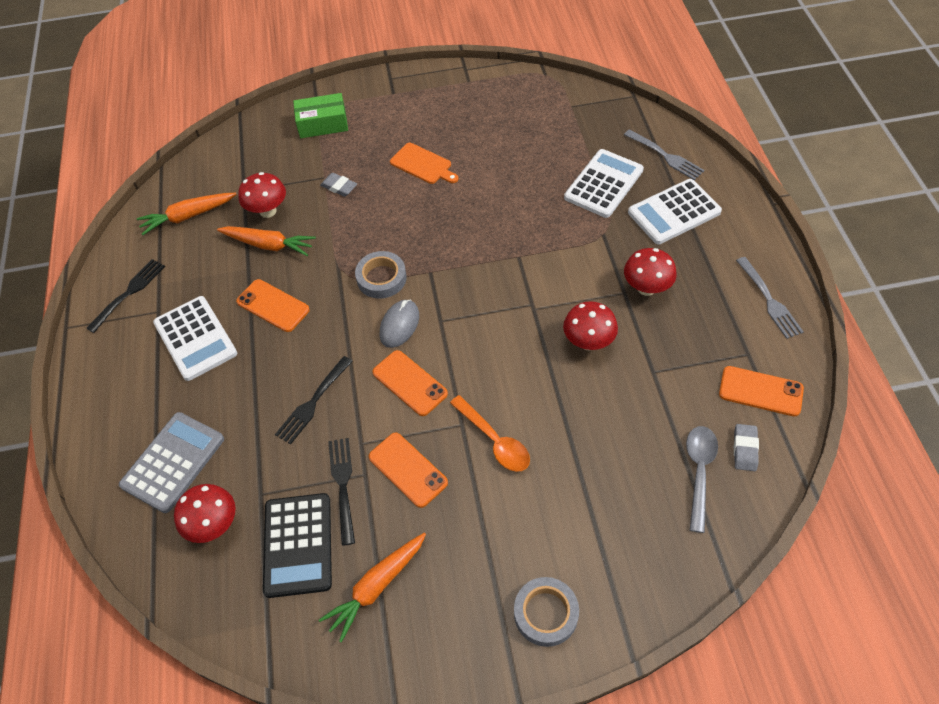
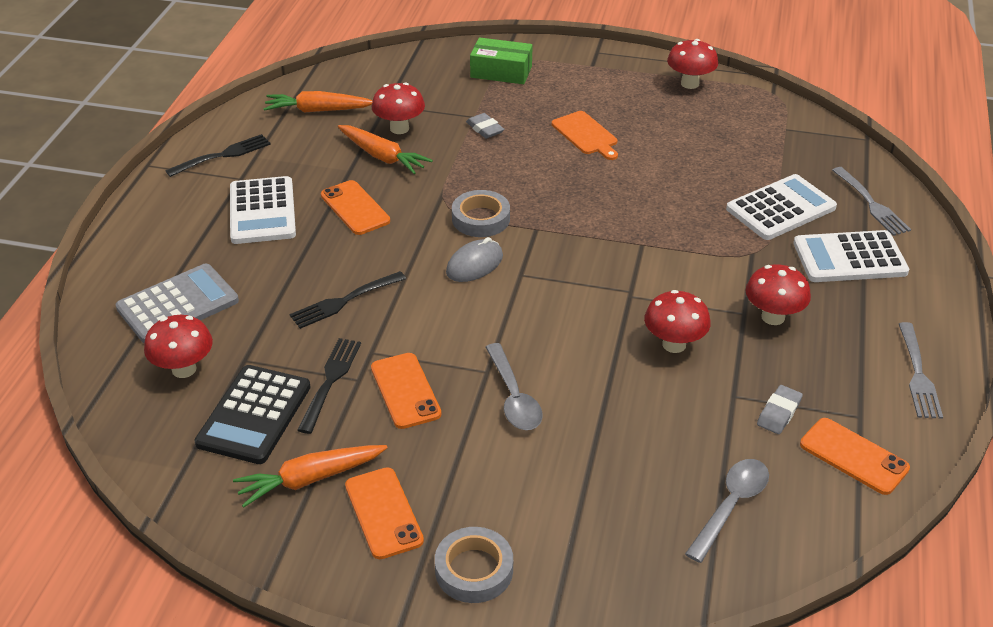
camera: 20 degrees right, 15 degrees down
(410, 383) = (454, 317): orange phone -> orange phone (383, 513)
(478, 86) = (690, 84): none -> red mushroom
(494, 440) = (513, 397): orange spoon -> grey spoon
(745, 449) = (800, 504): grey eraser -> grey eraser (779, 413)

